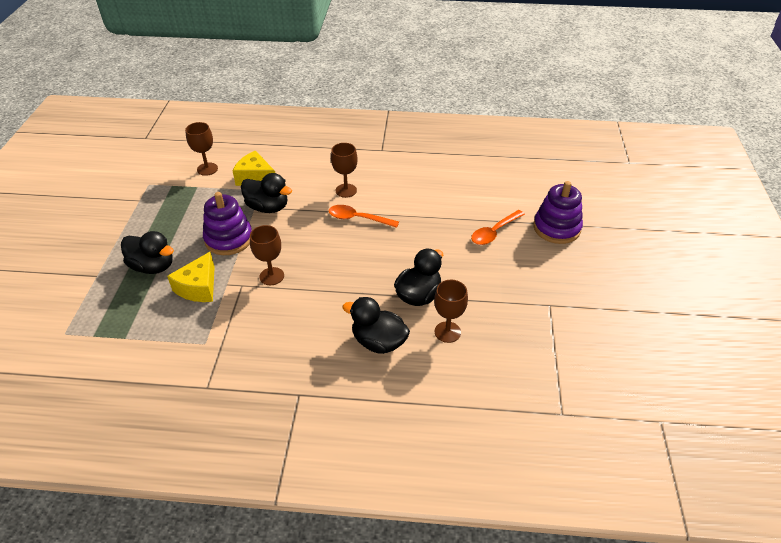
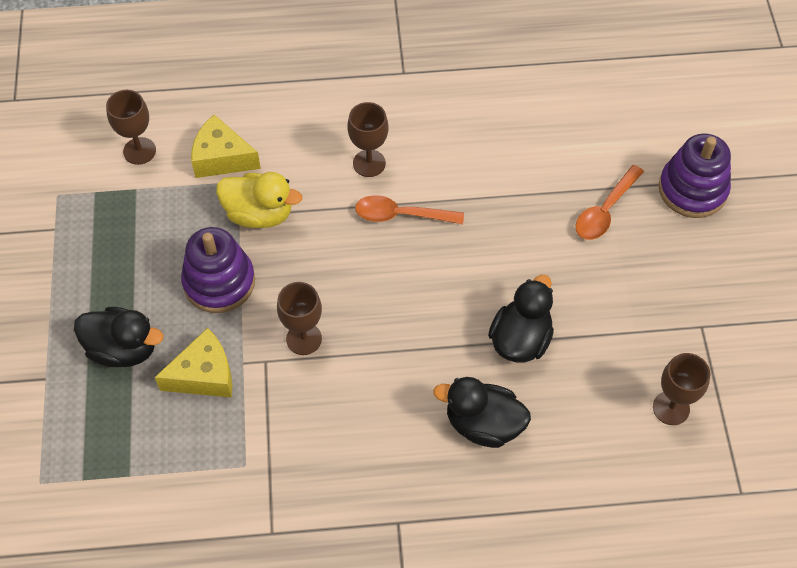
camera: 10 degrees left, 15 degrees up
(198, 287) = (204, 375): yellow cheese -> yellow cheese turned 120 degrees counterclockwise
(268, 207) = (259, 214): black duck -> yellow duck
(447, 332) = (572, 393): brown goblet -> brown goblet (671, 408)

